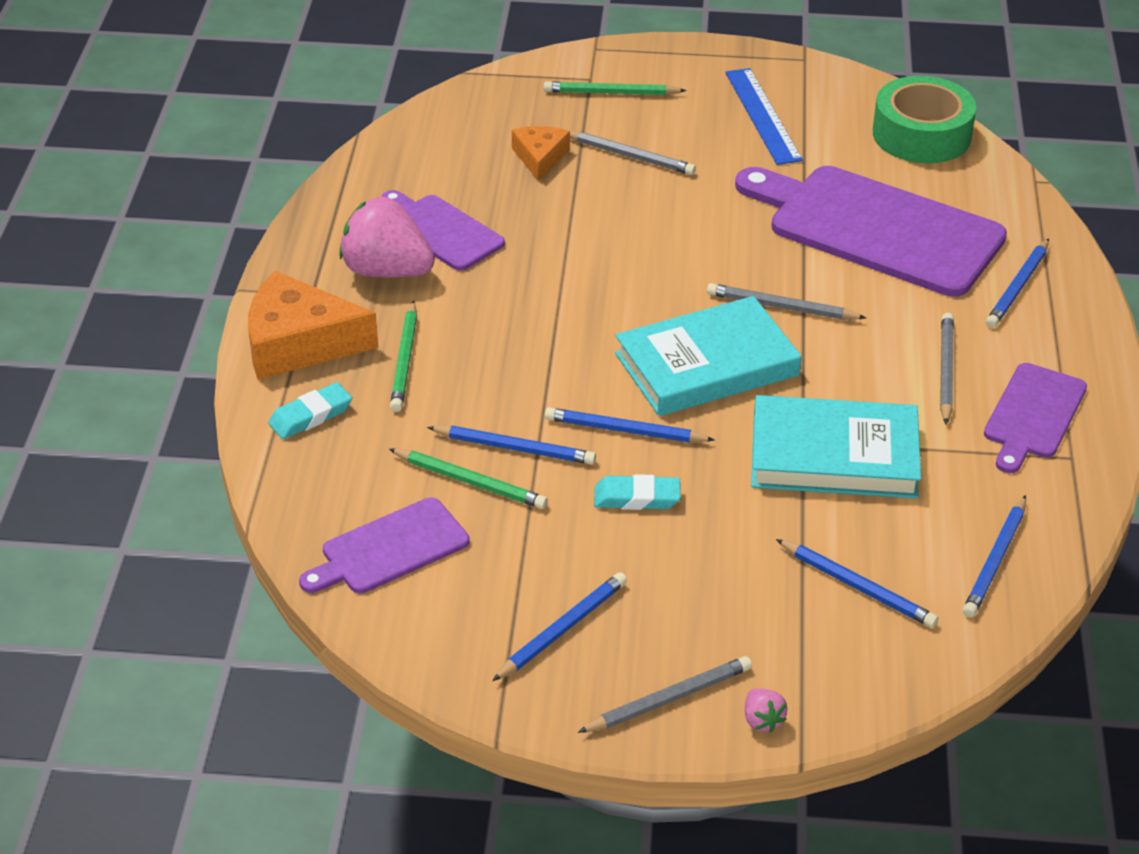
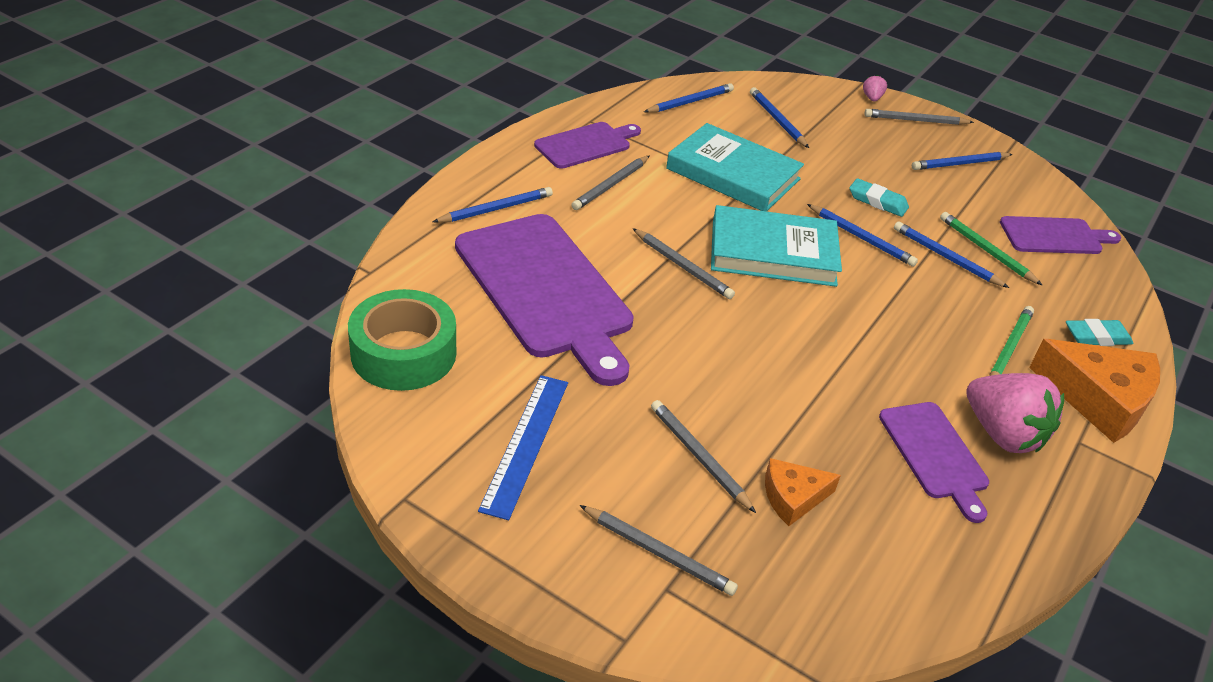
camera: 155 degrees left, 0 degrees up
(540, 158) = (793, 497): orange cheese -> orange cheese turned 45 degrees clockwise
(611, 93) = (658, 553): green pencil -> grey pencil

